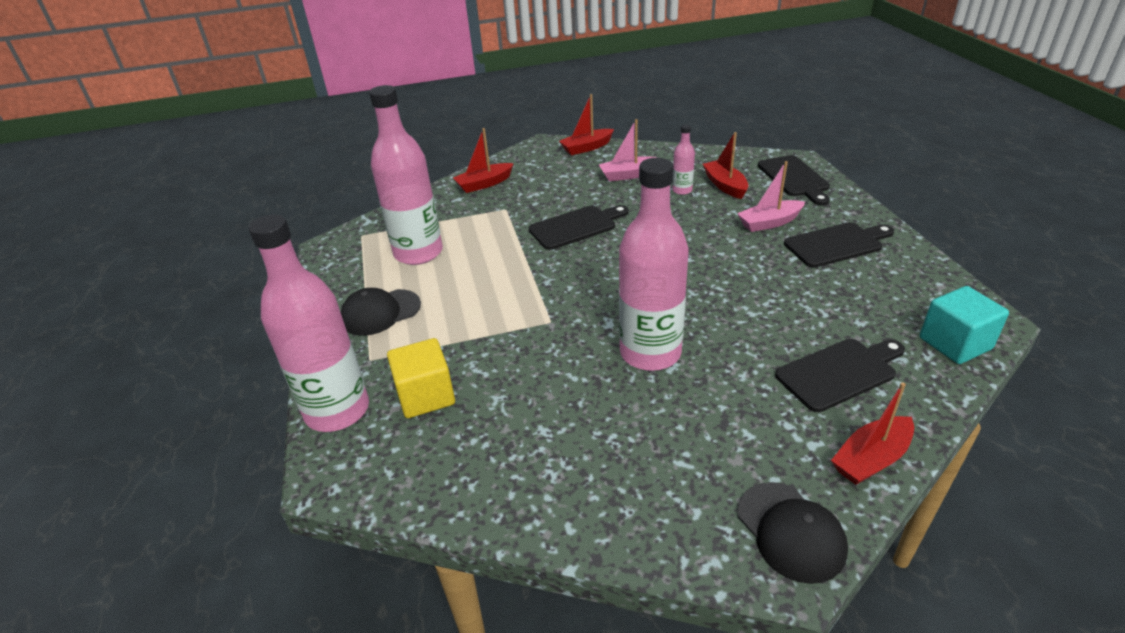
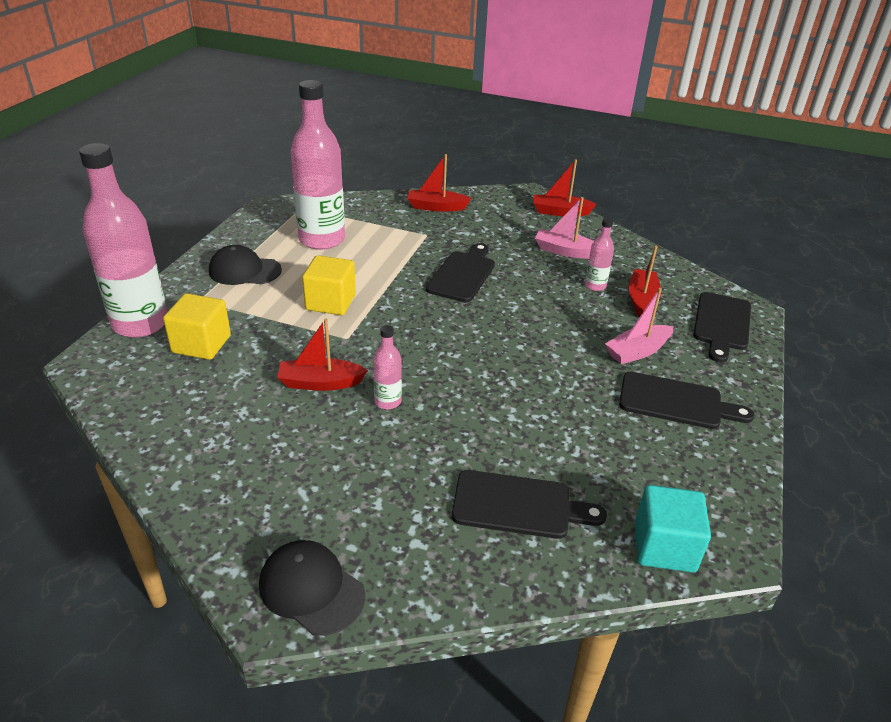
camera: 30 degrees right, 0 degrees up
(497, 300) = (330, 302): none -> yellow cube
(576, 227) = (462, 274): black cutting board -> black cutting board turned 75 degrees counterclockwise
(650, 353) = (387, 401): pink bottle -> pink bottle, size x0.45
(769, 223) = (637, 351): pink boat -> pink boat turned 45 degrees counterclockwise
(790, 531) = (311, 589): black cap -> black cap turned 120 degrees clockwise
(871, 459) = (447, 584): red boat -> red boat (320, 383)

